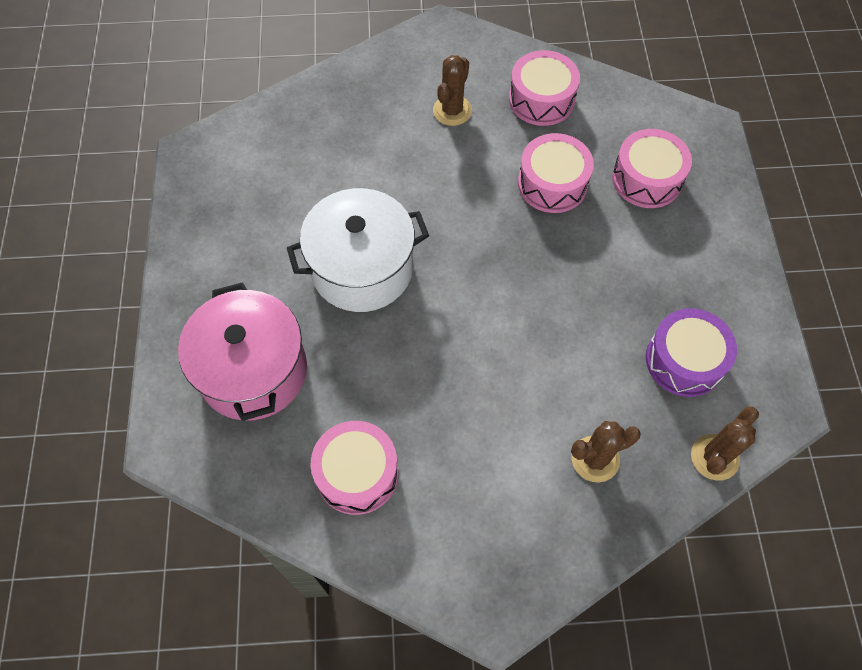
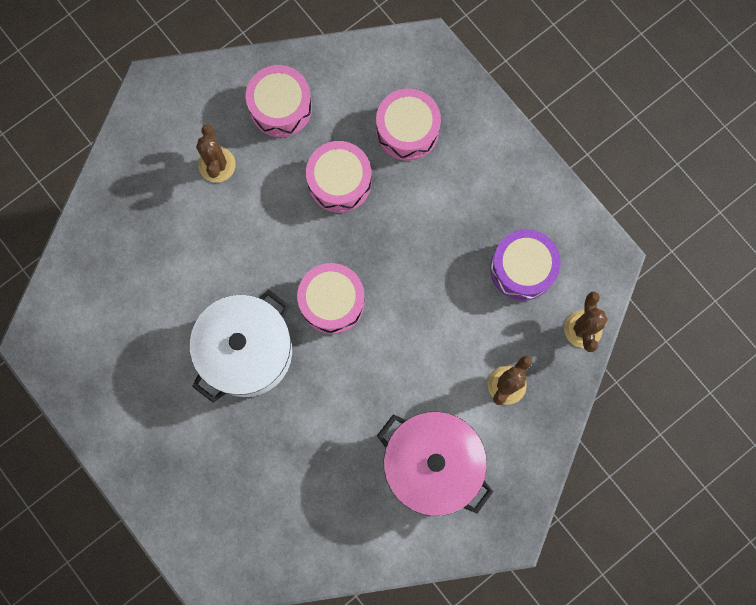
camera: 35 degrees left, 15 degrees up
(253, 371) = (228, 485): pink pot -> pink pot (432, 464)
(357, 473) = (356, 507): pink drum -> pink drum (332, 301)

